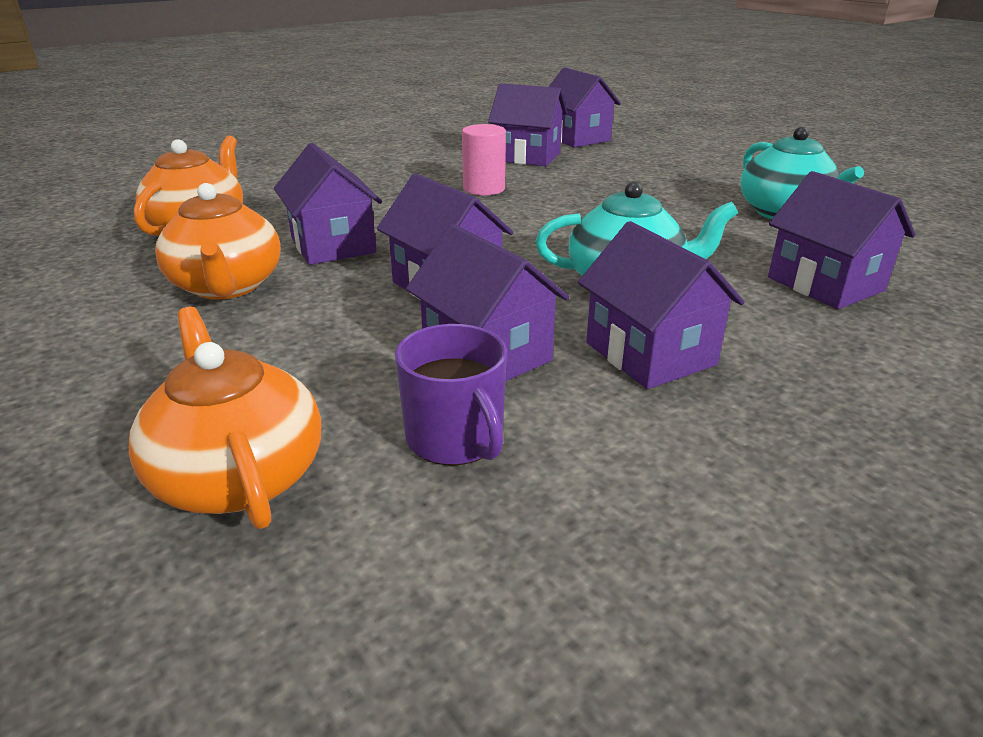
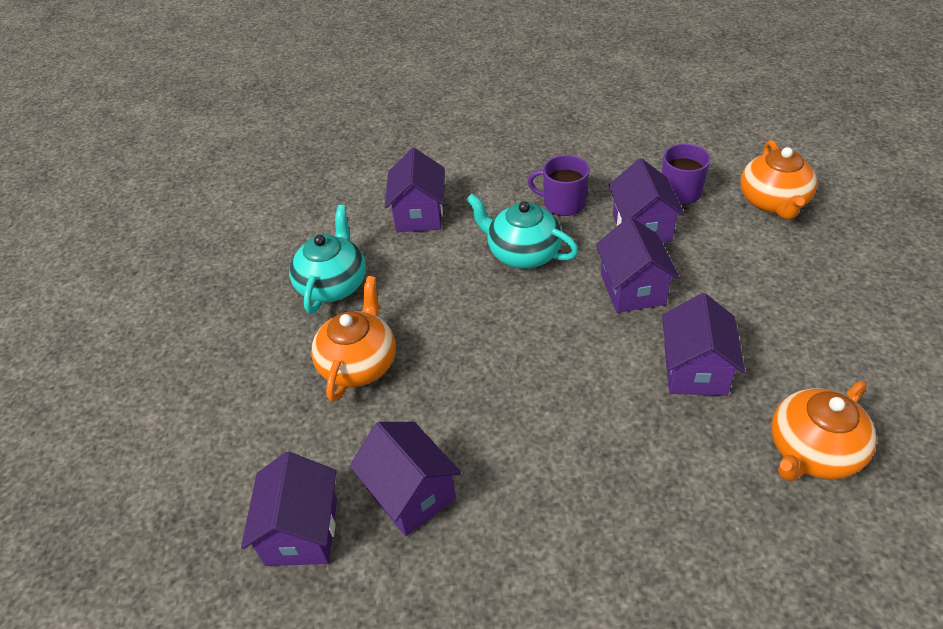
camera: 145 degrees left, 15 degrees up
(227, 286) = (782, 341): orange teapot -> orange teapot (359, 363)
(484, 189) = (516, 425): pink cylinder -> none
(650, 354) = (563, 203): purple house -> purple mug

